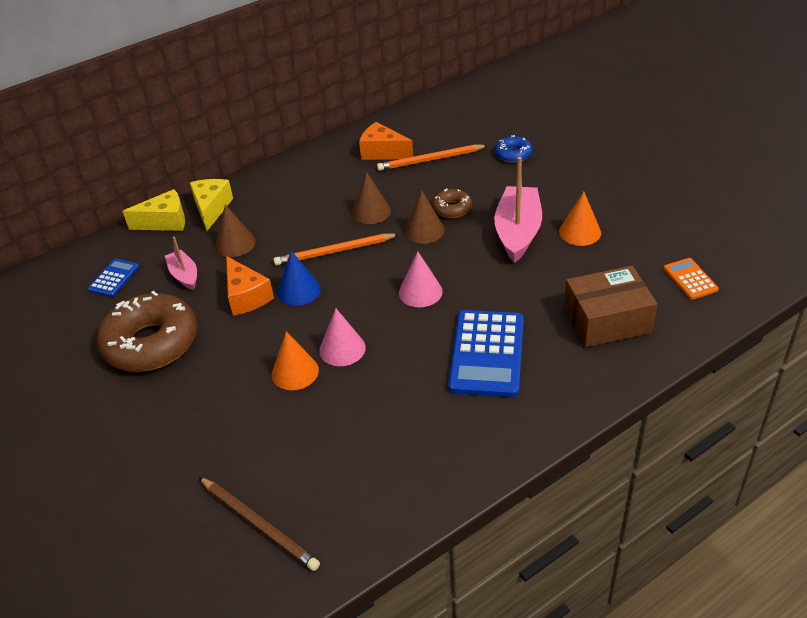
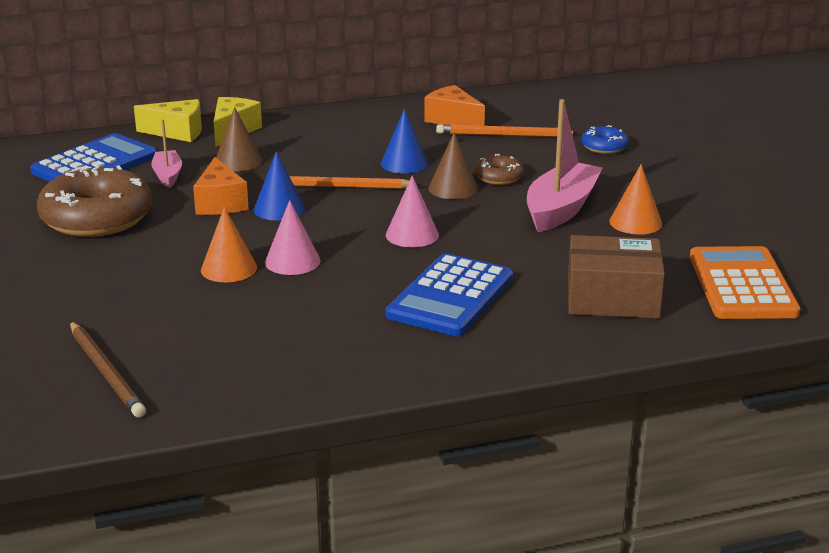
camera: 15 degrees right, 15 degrees down
(114, 278) = (95, 164): blue calculator -> blue calculator, size x1.97
(371, 211) = (404, 163): brown cone -> blue cone
(690, 279) = (742, 285): orange calculator -> orange calculator, size x1.97

